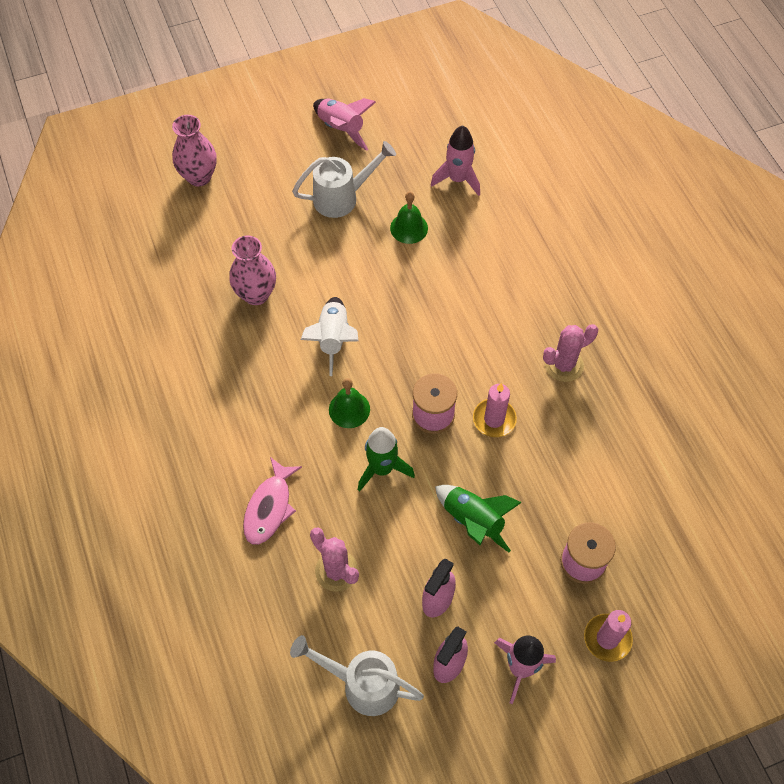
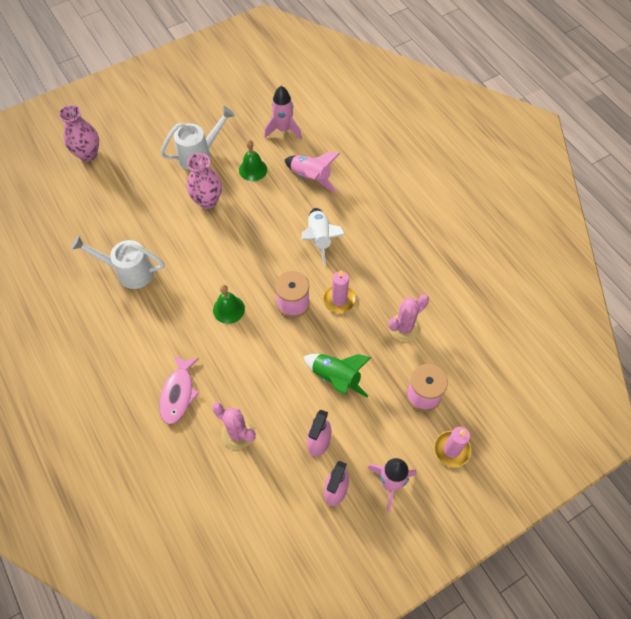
camera: 10 degrees left, 0 degrees up
(256, 294) = (144, 234): pink vase -> pink vase (207, 201)
(333, 339) = (208, 259): white rocket -> white rocket (319, 239)
(341, 129) = (191, 105): pink rocket -> pink rocket (311, 177)
(362, 684) = (271, 518): white watering can -> white watering can (129, 272)
(382, 469) = (261, 350): green rocket -> none
(564, 365) = (384, 252): pink cactus -> pink cactus (404, 328)

